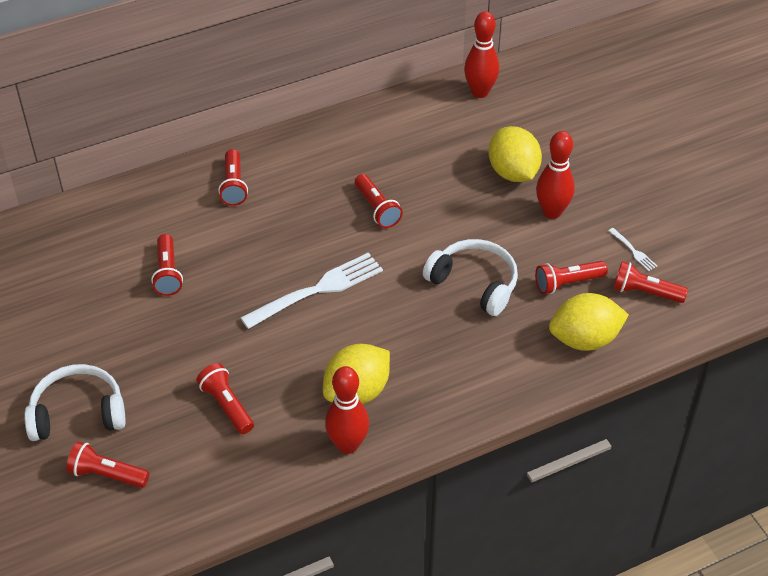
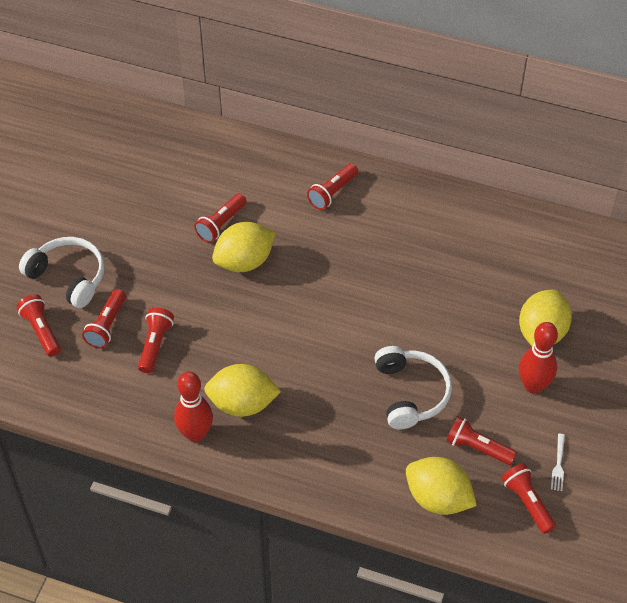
camera: 45 degrees right, 5 degrees up
(224, 286) = (244, 261): none -> yellow lemon
(317, 290) = (300, 312): white fork -> none
(377, 209) = (409, 284): red flashlight -> red flashlight (107, 326)
(480, 92) = (595, 250): red bowling pin -> none

